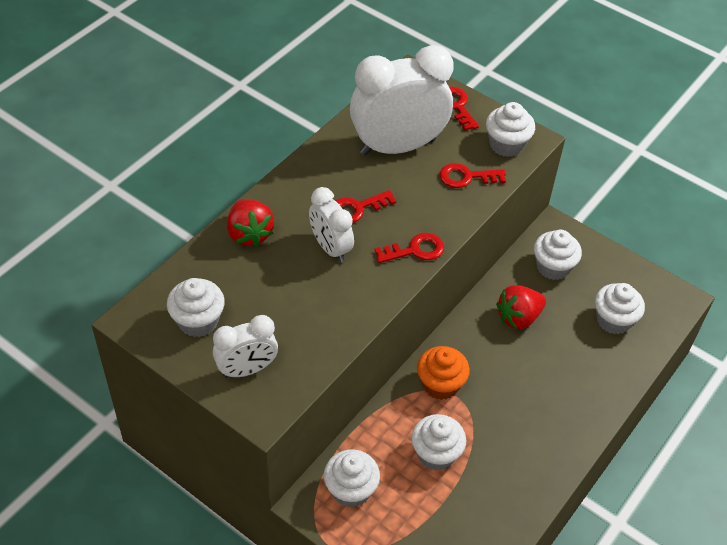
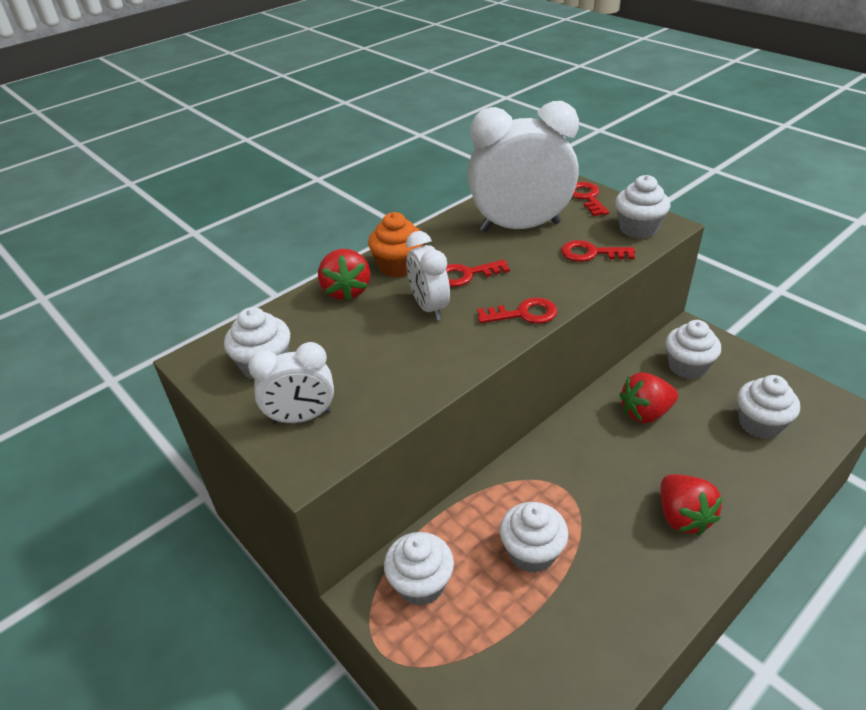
camera: 15 degrees right, 10 degrees down
(440, 384) = (547, 475): orange cupcake -> orange cupcake (398, 266)
(552, 411) = (682, 517): none -> red strawberry

